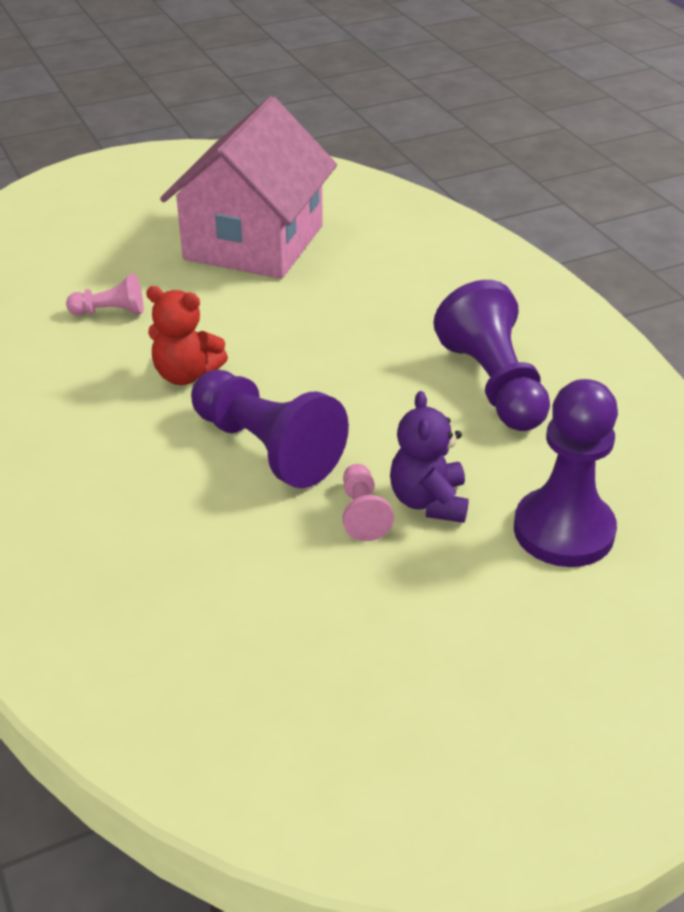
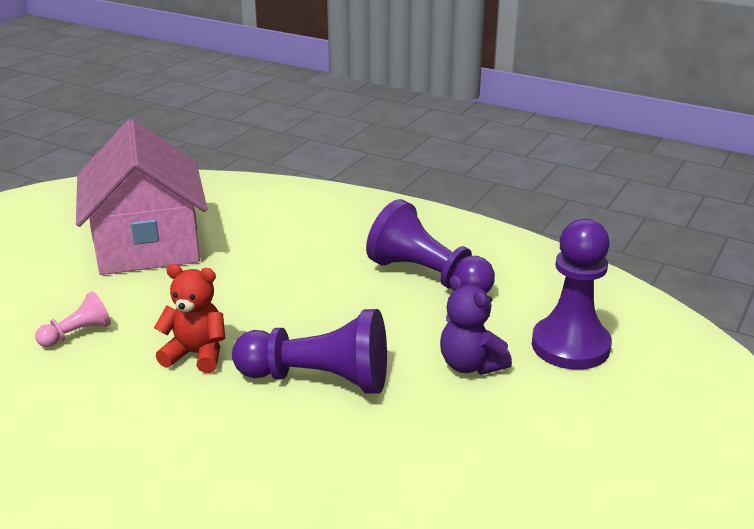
camera: 35 degrees left, 10 degrees down
(186, 375) = (196, 354): red teddy bear -> red teddy bear turned 150 degrees counterclockwise
(362, 513) = (436, 392): pink pawn -> none

